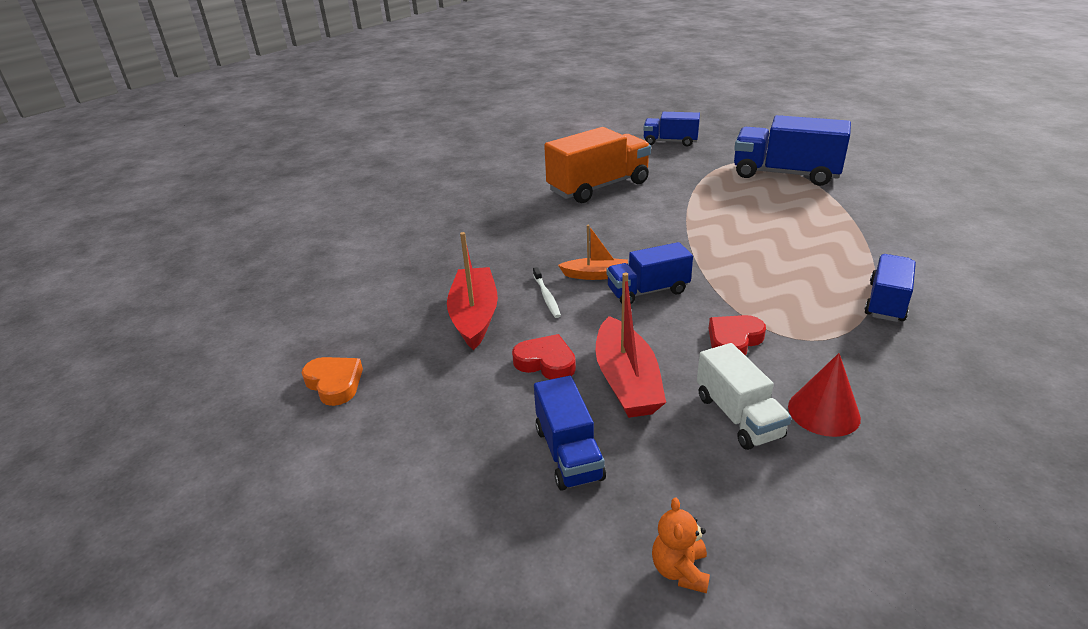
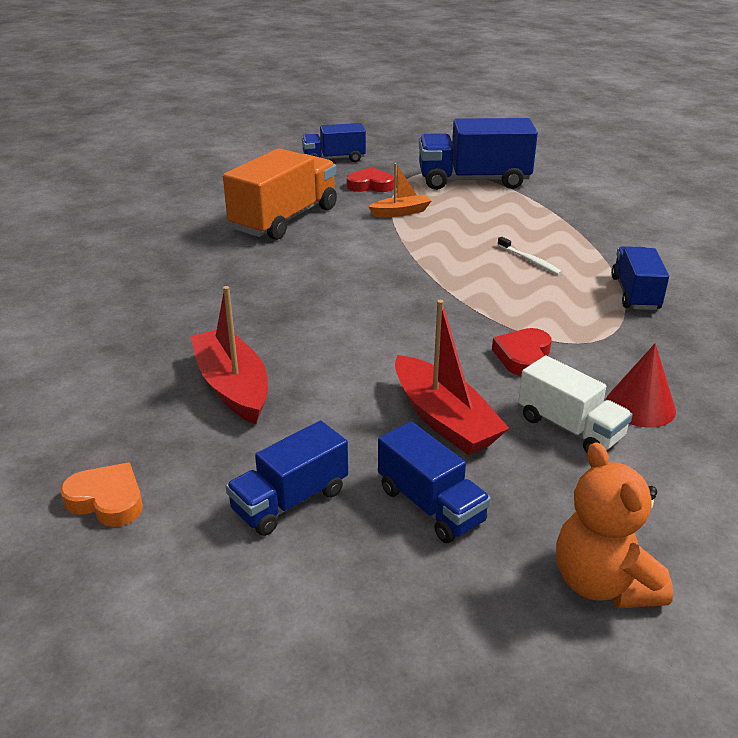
camera: 25 degrees left, 0 degrees up
(546, 297) = (303, 349): white toothbrush -> white toothbrush (530, 260)
(546, 362) = (347, 419): red heart -> red heart (370, 185)
(596, 275) = (343, 316): orange boat -> orange boat (401, 212)
(648, 291) = (409, 323): blue truck -> blue truck (290, 501)
(680, 570) = (603, 583): orange teddy bear -> orange teddy bear, size x1.79

